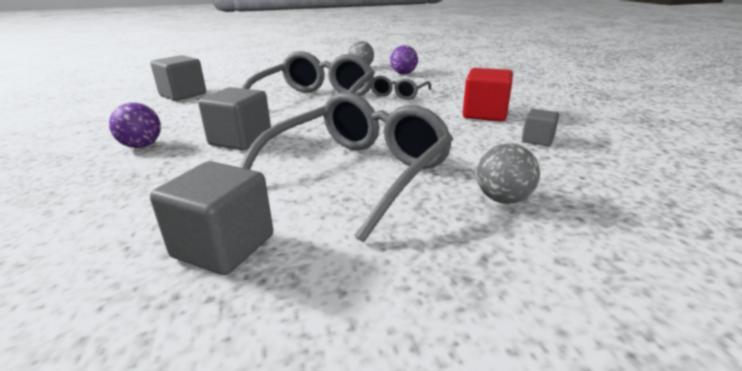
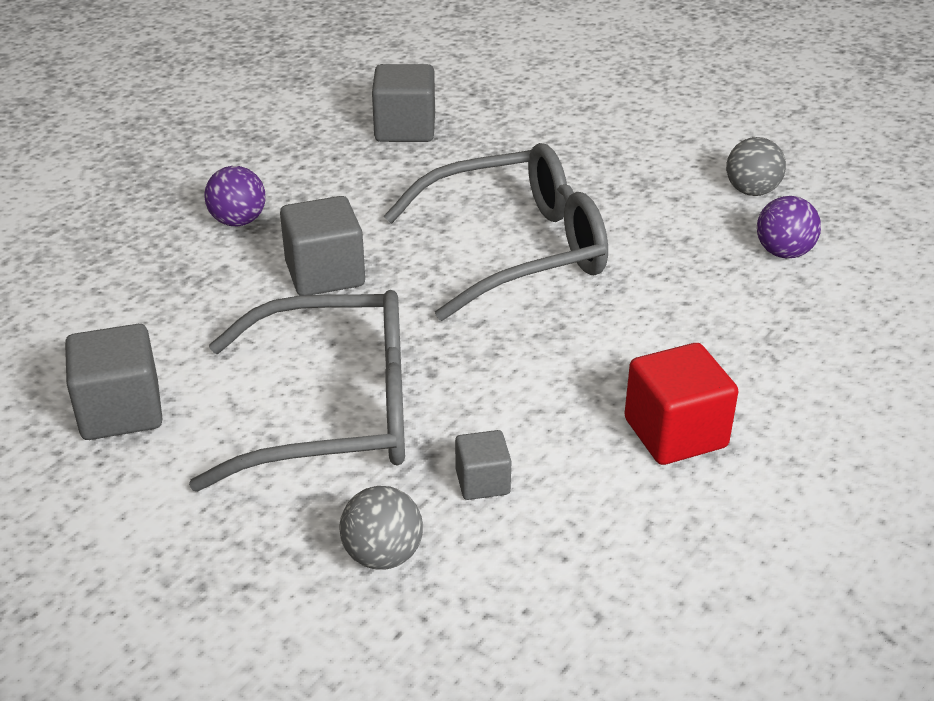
camera: 50 degrees right, 10 degrees up
(399, 94) = (658, 304): grey glasses -> none
(537, 140) = (620, 527): grey cube -> grey cube (482, 482)

